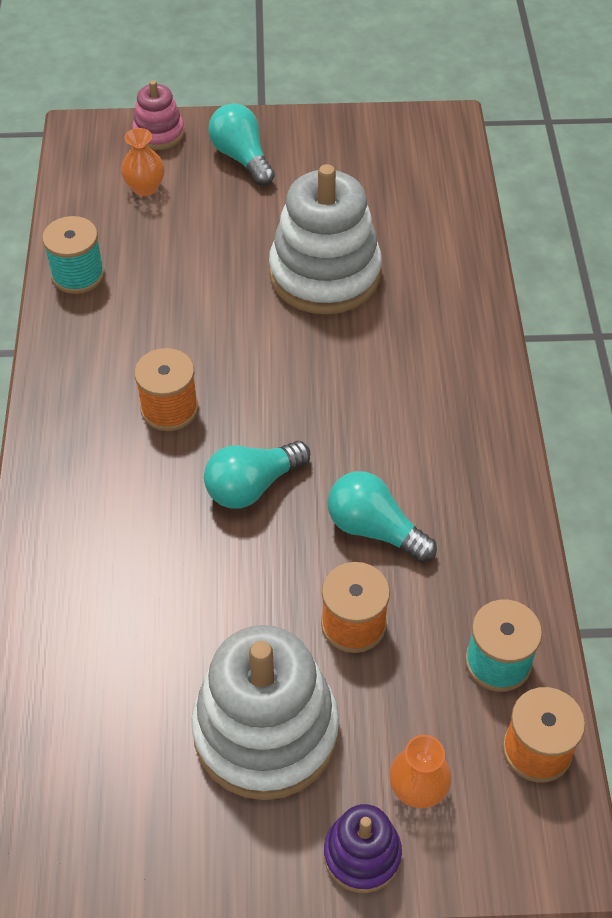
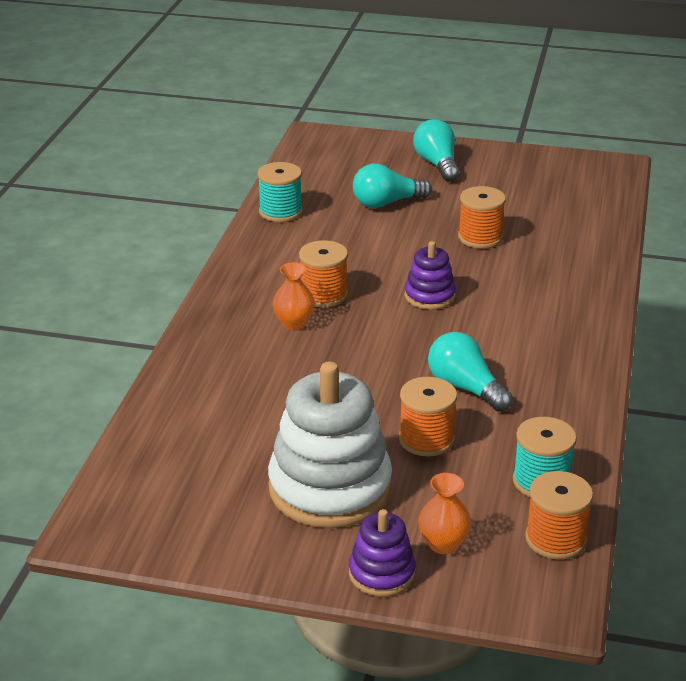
camera: 15 degrees right, 20 degrees down
(145, 188) = (352, 171): orange vase -> orange vase (294, 323)
(159, 133) = (375, 143): pink stacking toy -> none
(252, 486) = (374, 348): turquoise light bulb -> turquoise light bulb (387, 203)
(293, 385) = (429, 296): none -> purple stacking toy
(325, 274) = (480, 237): white stacking toy -> orange spool

